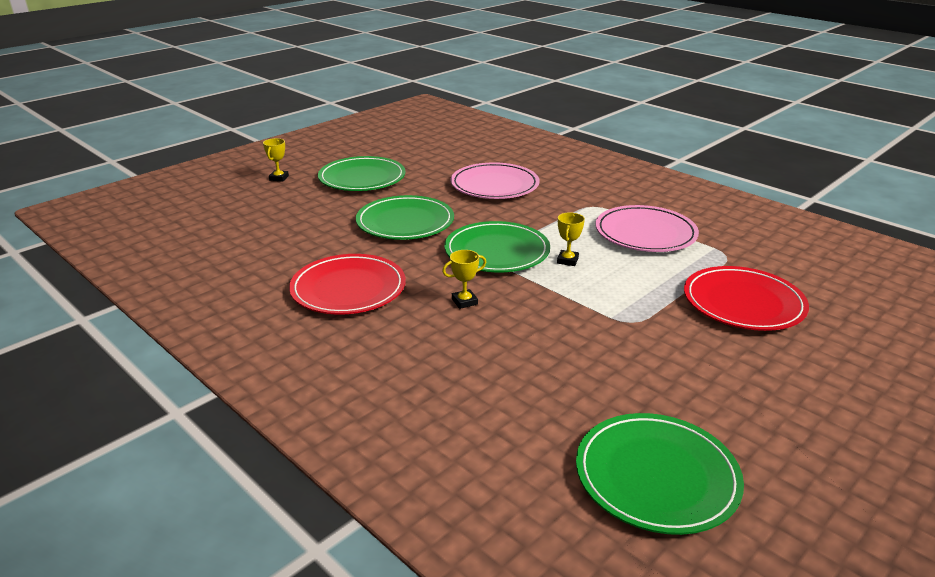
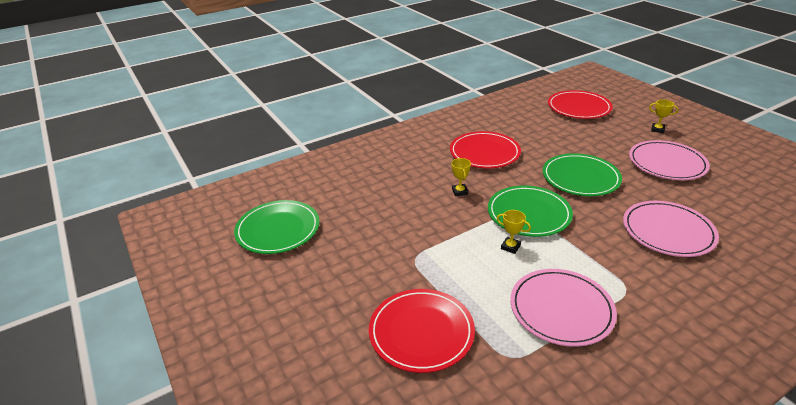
camera: 105 degrees right, 5 degrees up
(202, 221) = (579, 108): none -> red plate
(362, 178) = (667, 163): green plate -> pink plate

